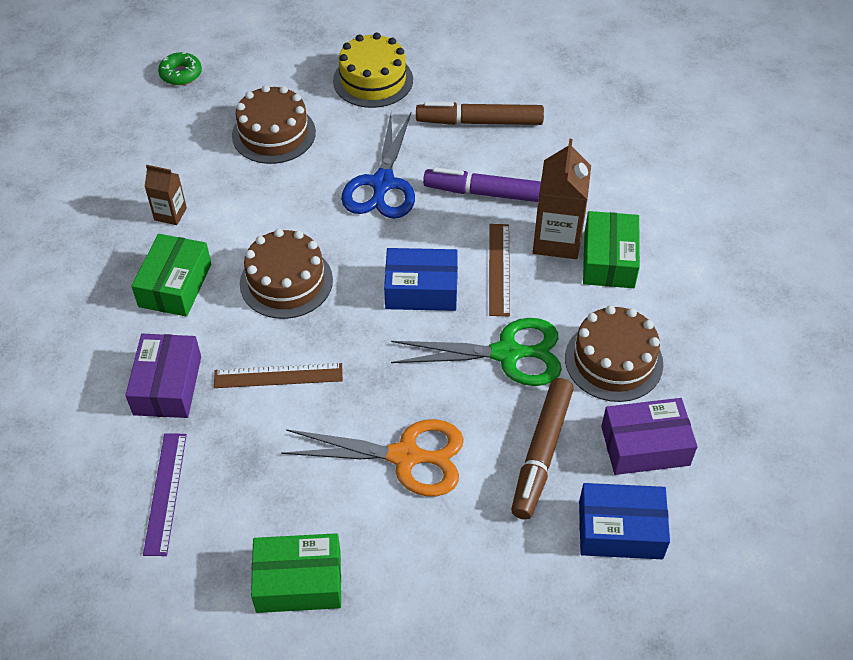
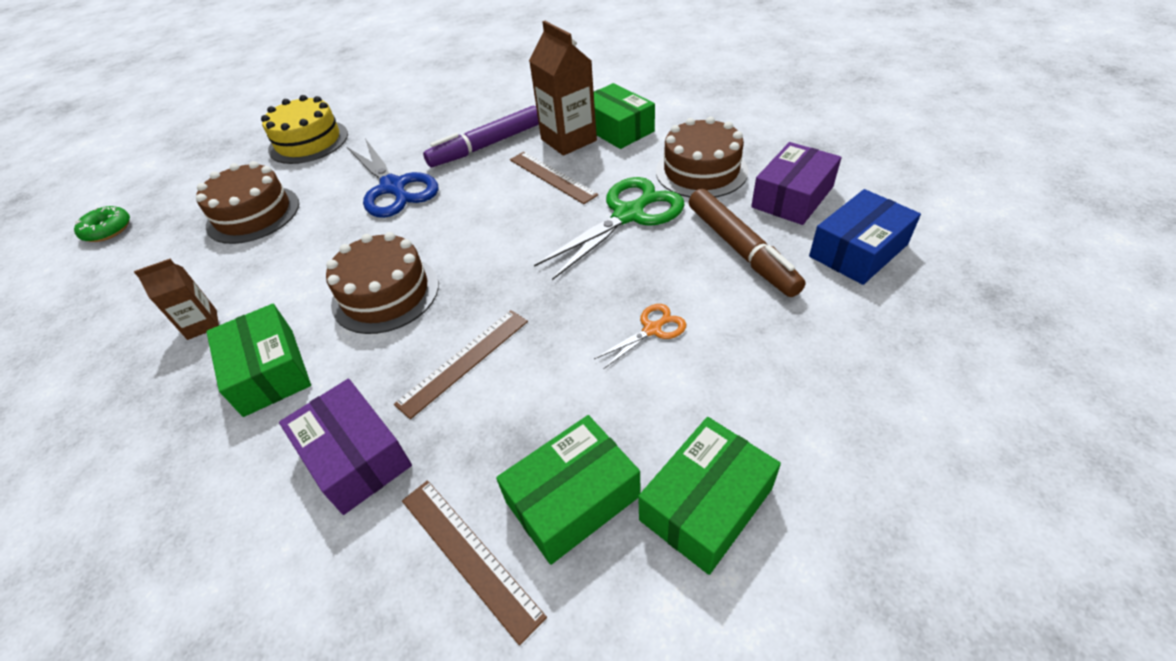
camera: 40 degrees left, 5 degrees down
(165, 493) = (469, 555): purple ruler -> brown ruler
(241, 513) = (572, 499): none -> green box
(405, 456) = (652, 329): orange scissors -> orange scissors, size x0.49
(421, 290) = (511, 223): blue box -> none
(480, 122) = (426, 118): brown marker -> none

